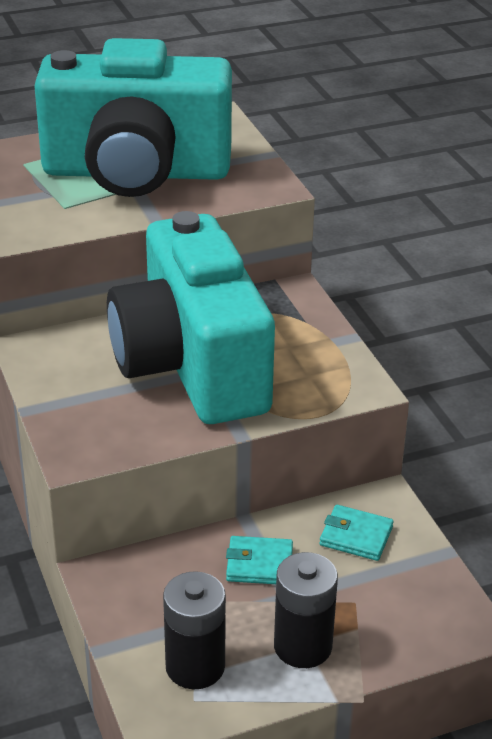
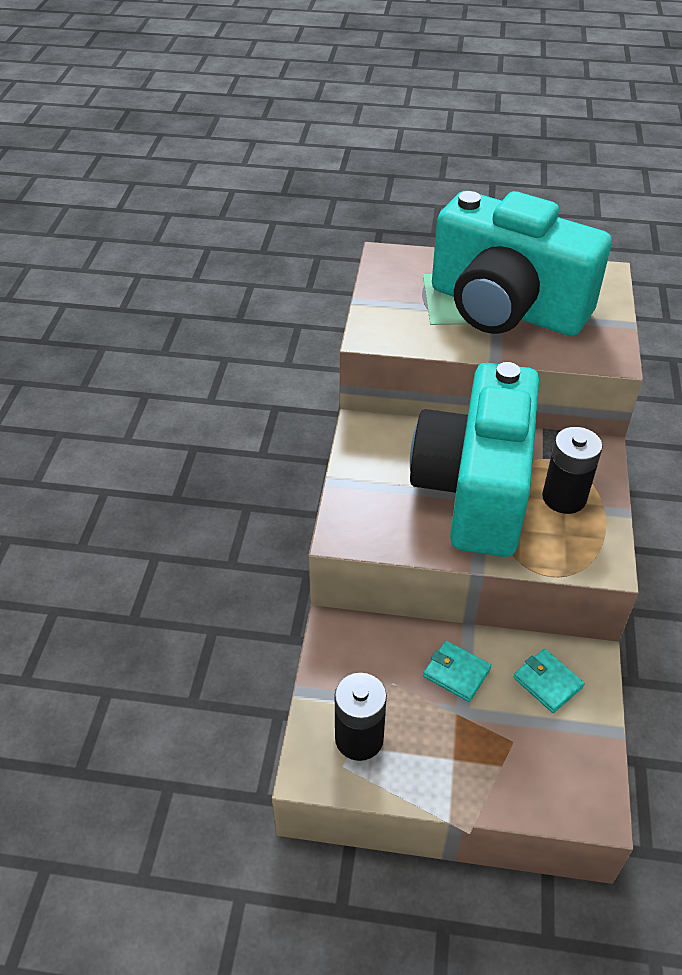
camera: 30 degrees right, 10 degrees up
(302, 646) = (449, 761): black battery -> black battery (564, 498)

